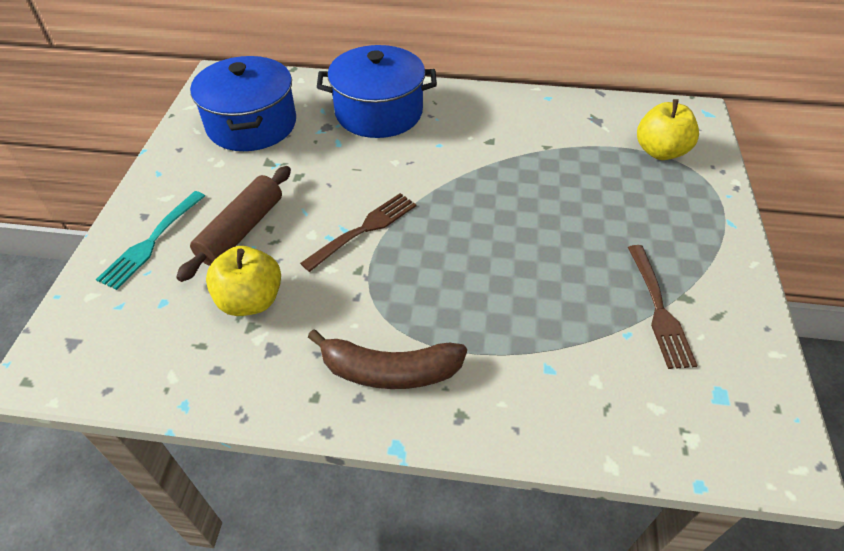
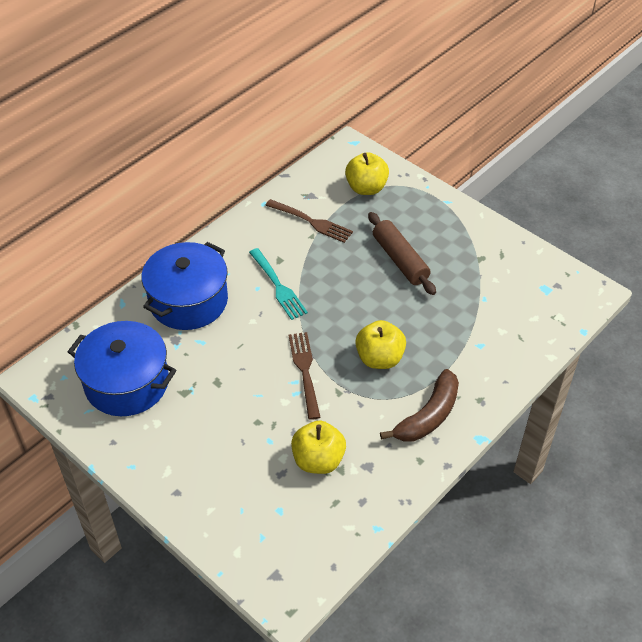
camera: 55 degrees left, 0 degrees up
(152, 241) = (211, 496): turquoise fork -> turquoise fork (277, 286)
(241, 230) = (246, 438): brown rolling pin -> brown rolling pin (400, 260)
(436, 281) = (379, 358): none -> yellow apple
(658, 308) = (478, 274): brown fork -> brown fork (311, 222)

